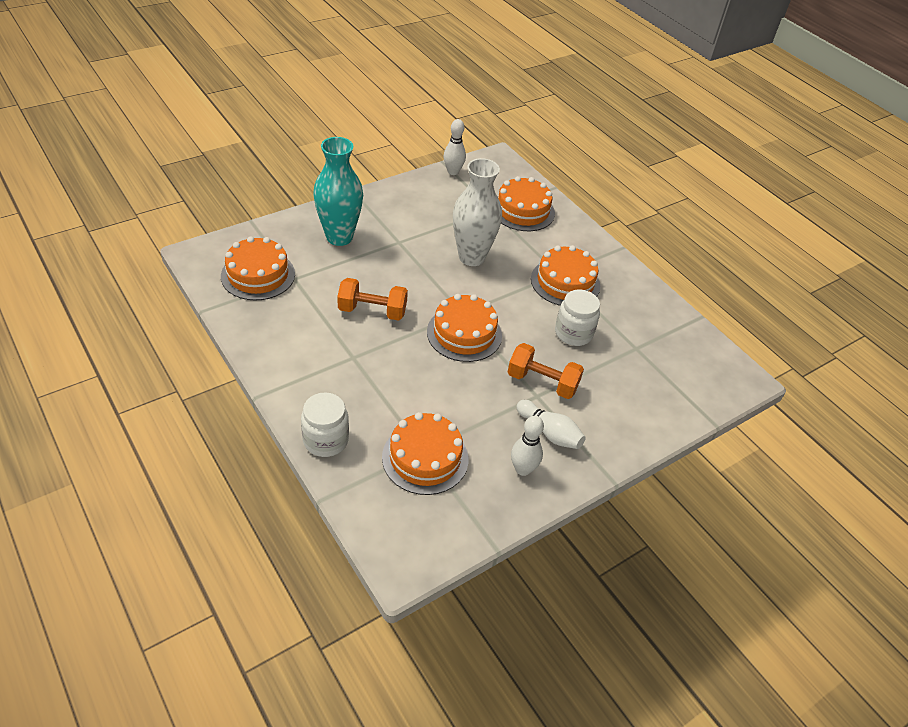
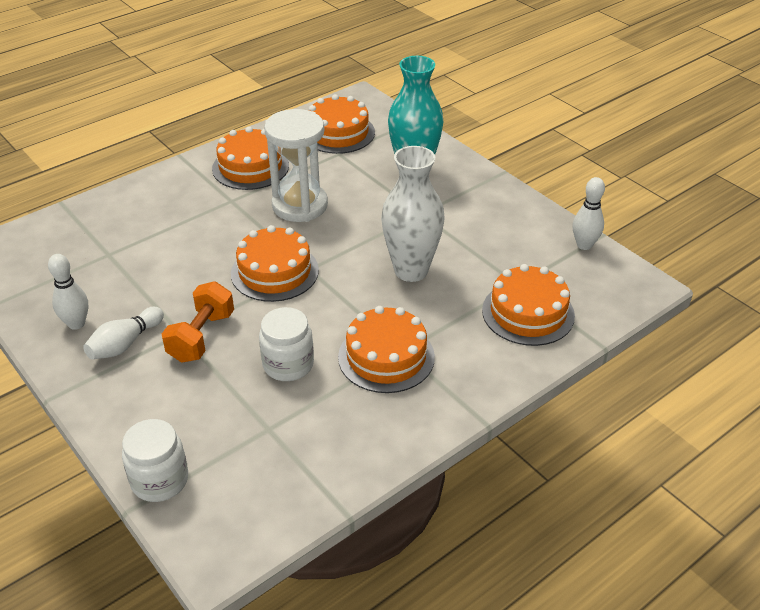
camera: 90 degrees right, 5 degrees down
(326, 440) = (125, 196): white jar -> white jar (160, 480)
(372, 311) = (300, 205): orange dumbbell -> white hourglass
(425, 458) = (99, 256): orange cake -> orange cake (250, 167)

